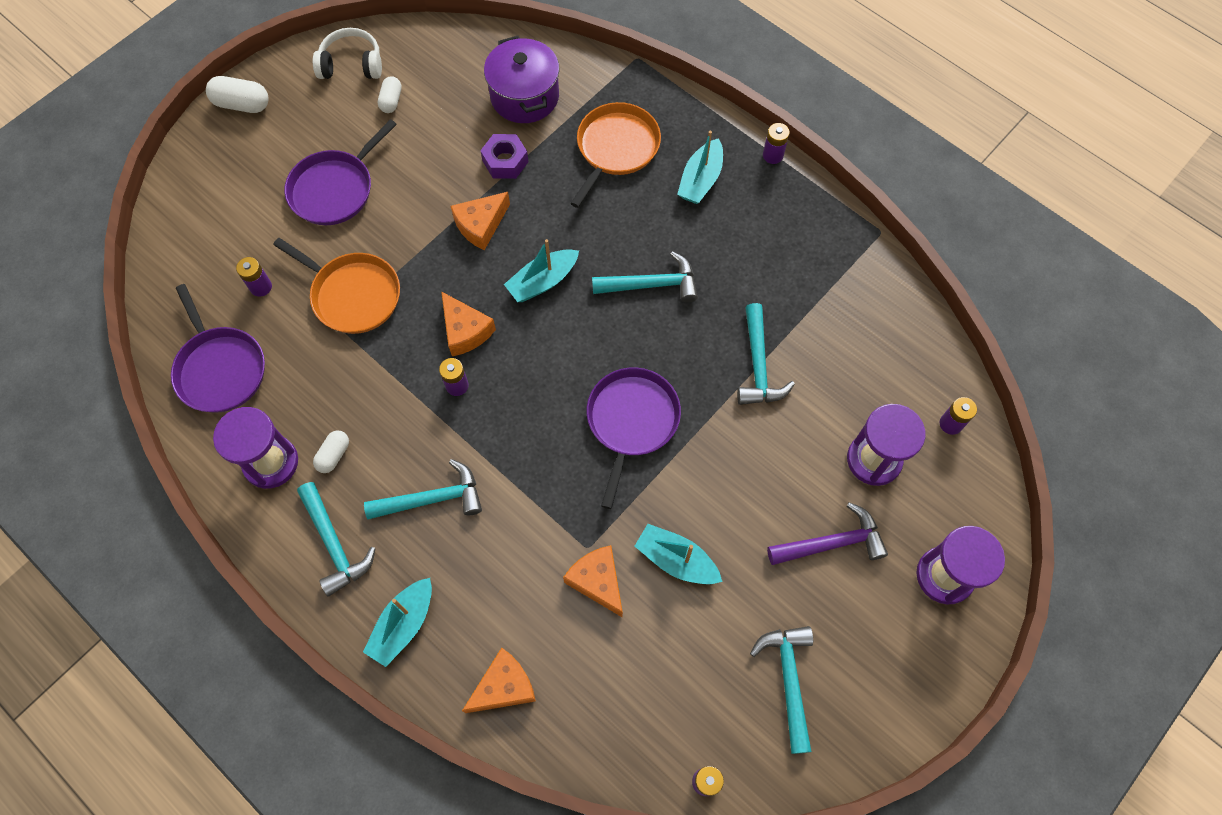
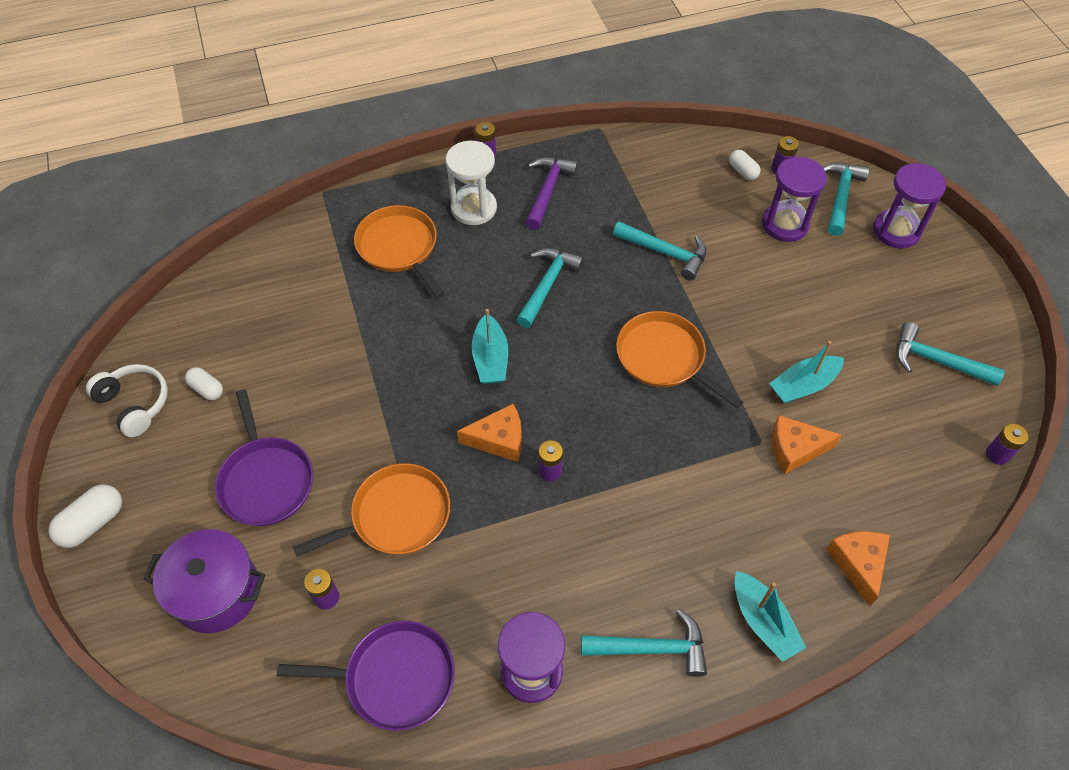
camera: 60 degrees left, 10 degrees down
(334, 455) = (558, 608): white capsule -> white capsule (742, 171)
(351, 64) = (135, 404): white headphones -> white headphones turned 105 degrees clockwise
(432, 499) = (651, 542): turquoise hammer -> turquoise hammer (840, 197)
(480, 225) = (399, 378): orange cheese -> none
(505, 161) = (348, 330): purple nut -> none
(525, 96) = (293, 285): purple pot -> purple pot (217, 592)
(631, 421) = (664, 358): purple pan -> orange pan
(700, 180) = (474, 208): turquoise boat -> white hourglass
(832, 543) = (839, 281): purple hammer -> purple hammer (548, 191)

